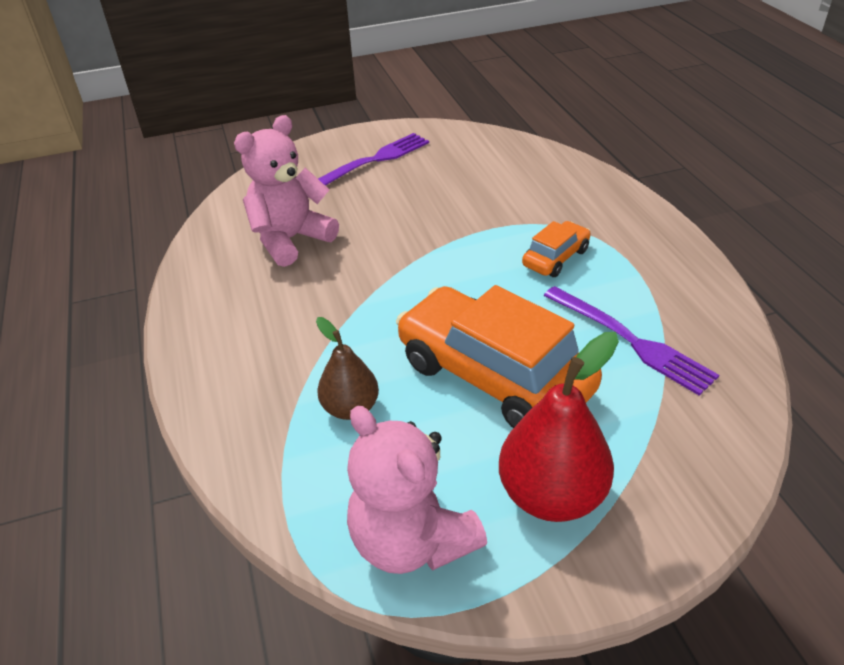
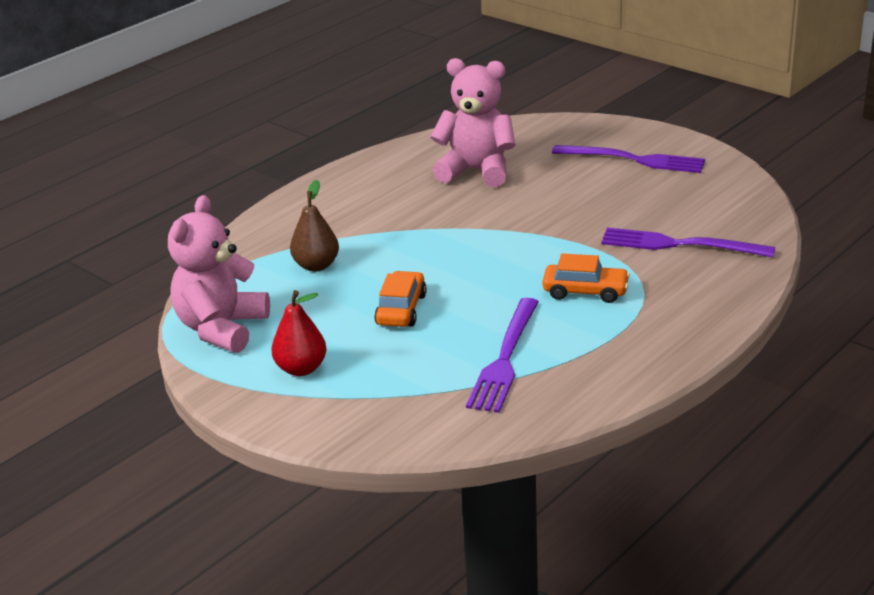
camera: 60 degrees right, 10 degrees down
(494, 376) = (401, 309): orange car -> orange car, size x0.47
(525, 190) = (679, 244): none -> purple fork
(551, 495) = (301, 369): red pear -> red pear, size x0.62

